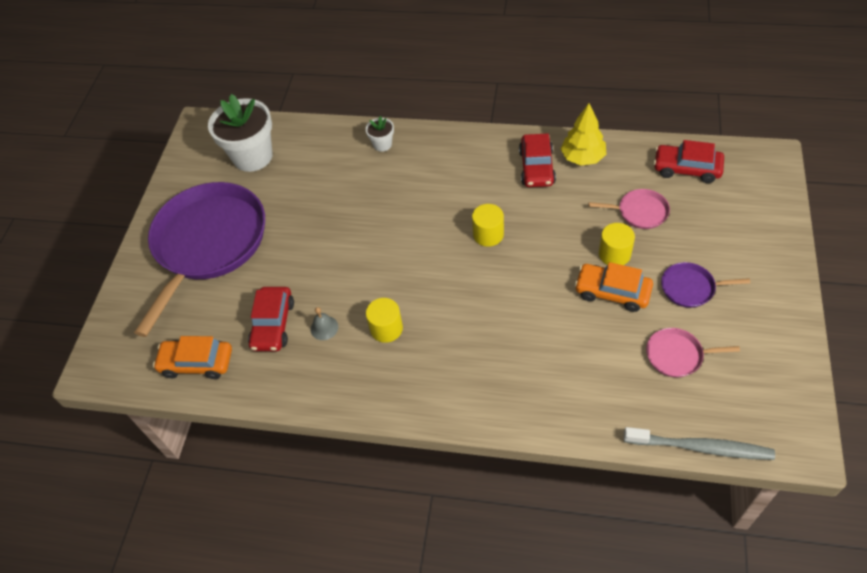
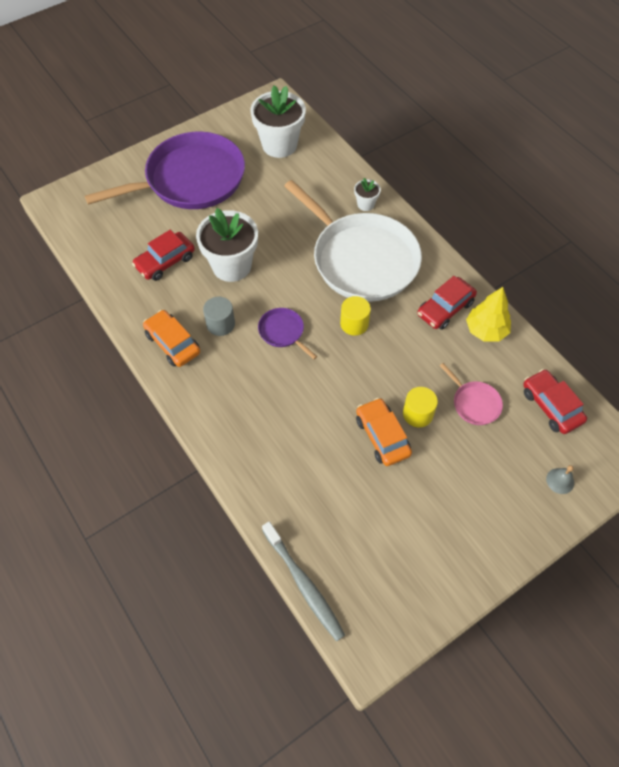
camera: 40 degrees right, 5 degrees up
(197, 363) = (102, 246): orange car -> orange car (173, 343)
(324, 328) = (188, 290): grey bell -> grey bell (560, 481)
(336, 278) = (231, 266): none -> white flower pot
(386, 328) = (220, 324): yellow cylinder -> grey cylinder
(432, 185) = (361, 259): none -> white pan
(677, 355) = (368, 516): pink pan -> none
(690, 288) = (437, 485): purple pan -> purple pan (283, 332)

